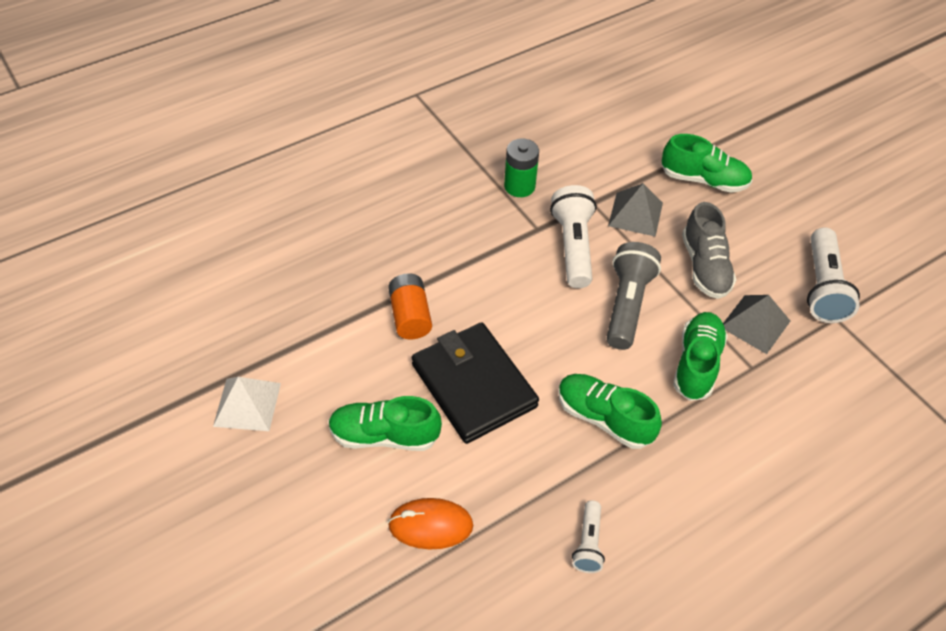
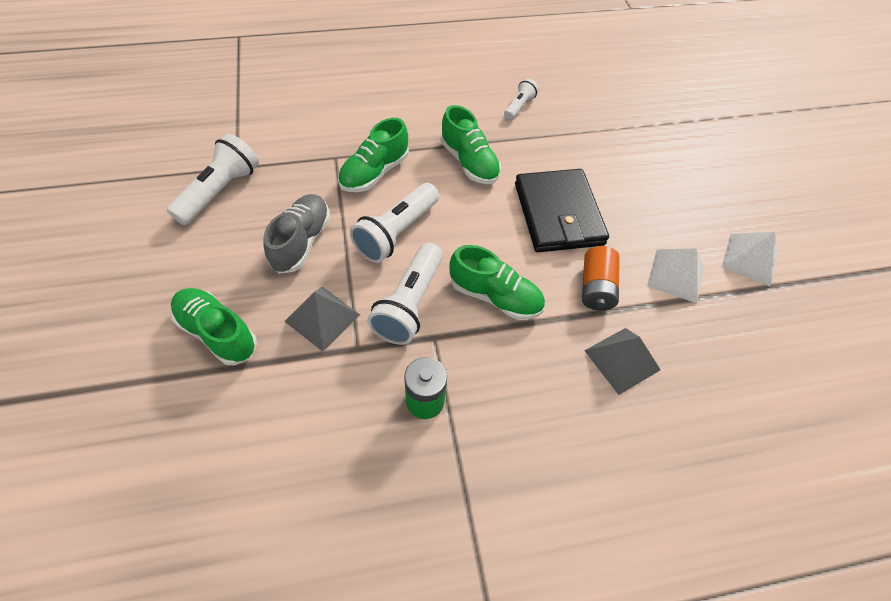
camera: 160 degrees left, 5 degrees up
(330, 356) = (676, 275): none -> white pyramid
(384, 435) = (638, 202): green shoe -> green shoe (495, 296)
(430, 525) = (617, 143): orange mouse -> none
(627, 305) = (396, 232): grey flashlight -> white flashlight
(755, 324) = (303, 184): grey pyramid -> grey pyramid (622, 360)

